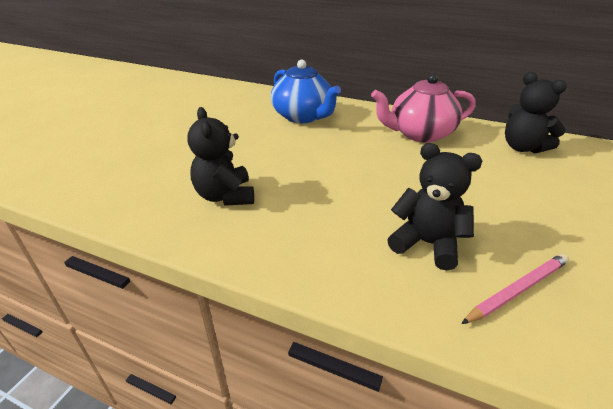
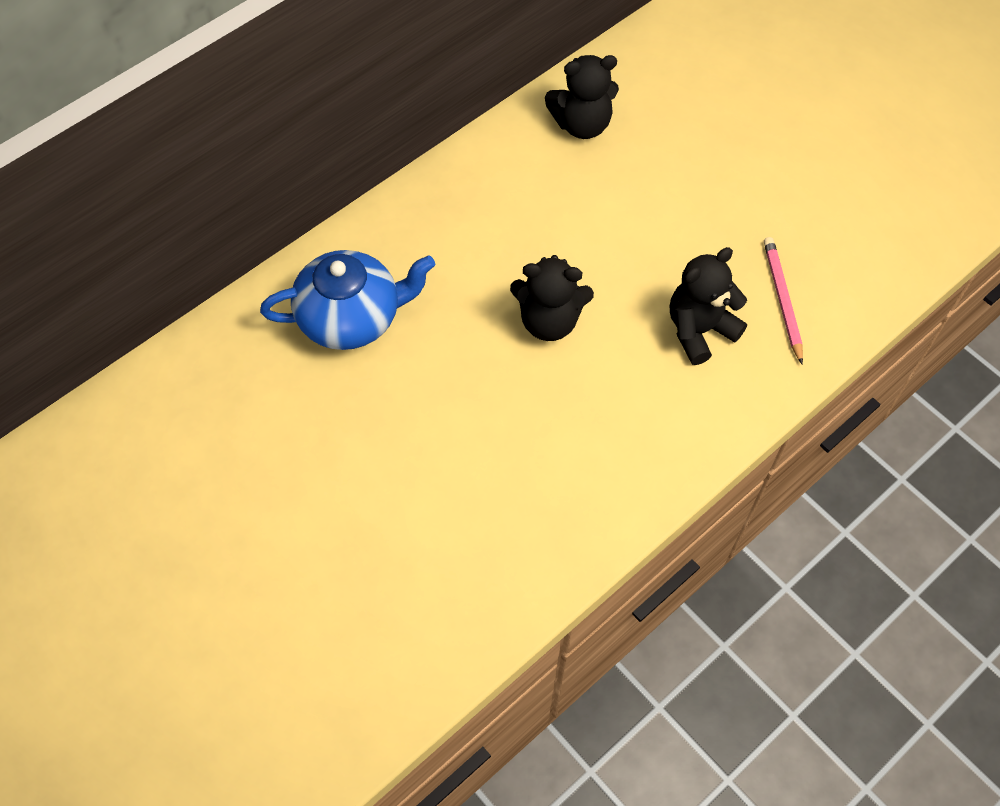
camera: 65 degrees left, 25 degrees up
(225, 196) = (525, 487): black teddy bear -> black teddy bear (549, 321)
(420, 134) = (489, 205): pink teapot -> none

